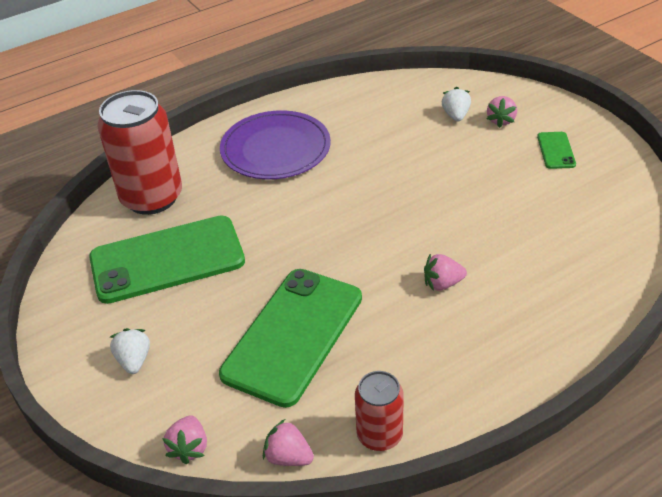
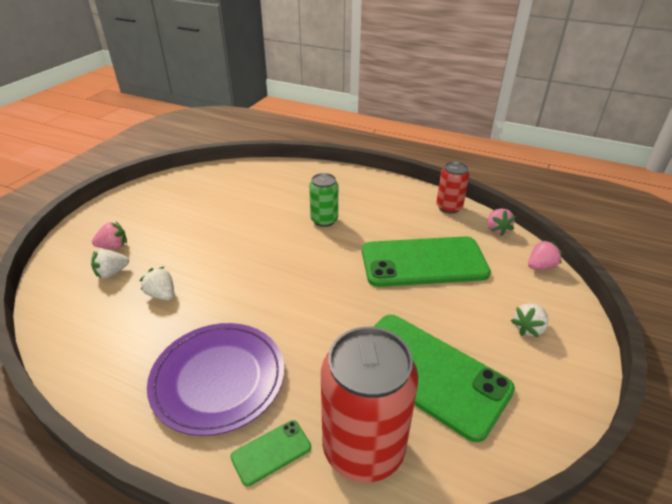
camera: 125 degrees left, 5 degrees down
(399, 138) = (162, 295): none -> white strawberry
(442, 284) = (324, 220): pink strawberry -> green can
(556, 150) = (149, 212): green phone -> green phone (271, 452)

